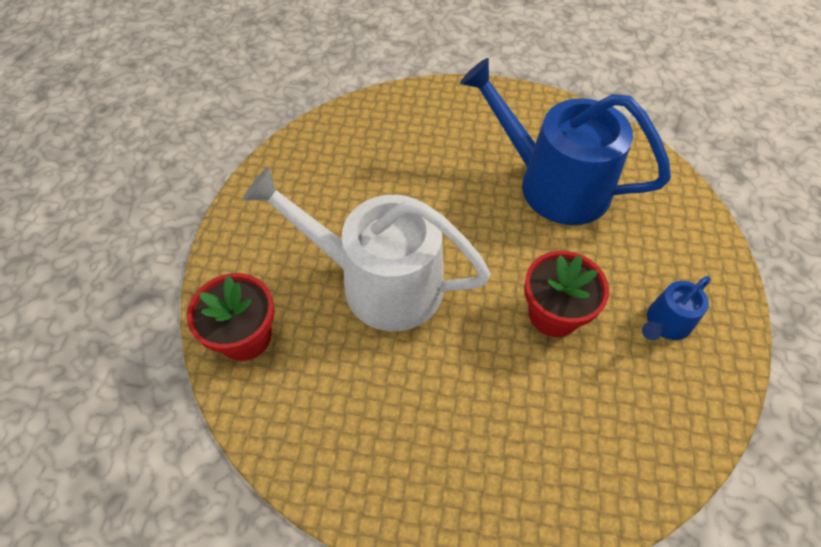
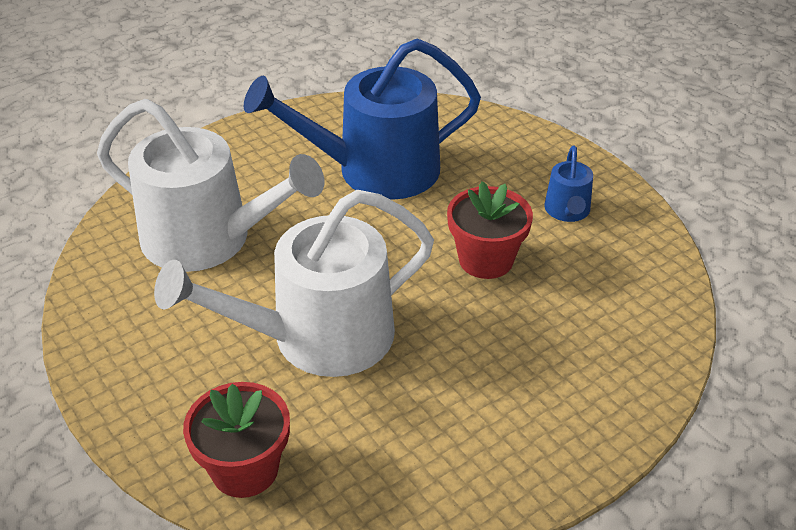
camera: 45 degrees left, 15 degrees down
(392, 160) = (207, 239): none -> white watering can

